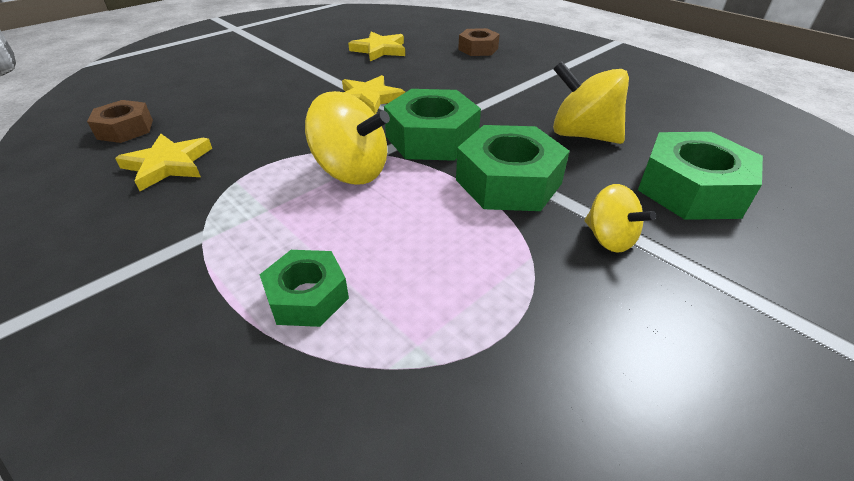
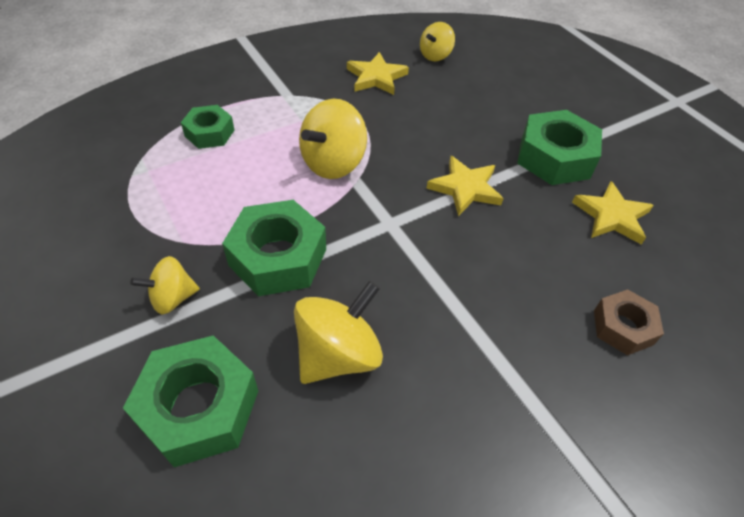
camera: 100 degrees right, 10 degrees up
(125, 129) = (435, 55): brown nut -> yellow spinning top
(431, 138) = (371, 221): green nut -> green nut (554, 157)

